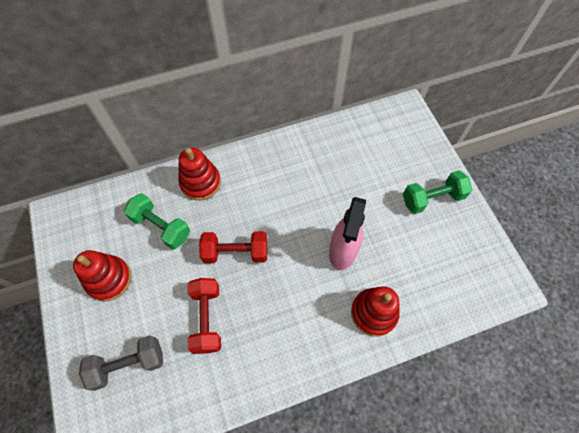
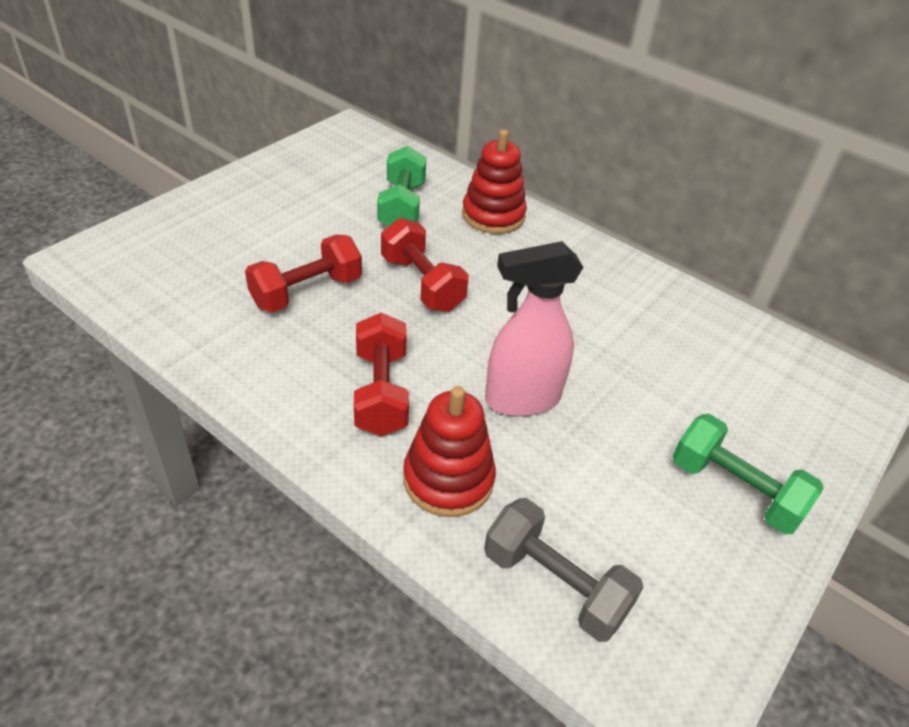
camera: 55 degrees right, 20 degrees down
(109, 279) = (301, 193): red stacking toy -> none
(128, 364) = (203, 248): grey dumbbell -> grey dumbbell (555, 584)
(305, 316) = (381, 392): none -> red dumbbell

